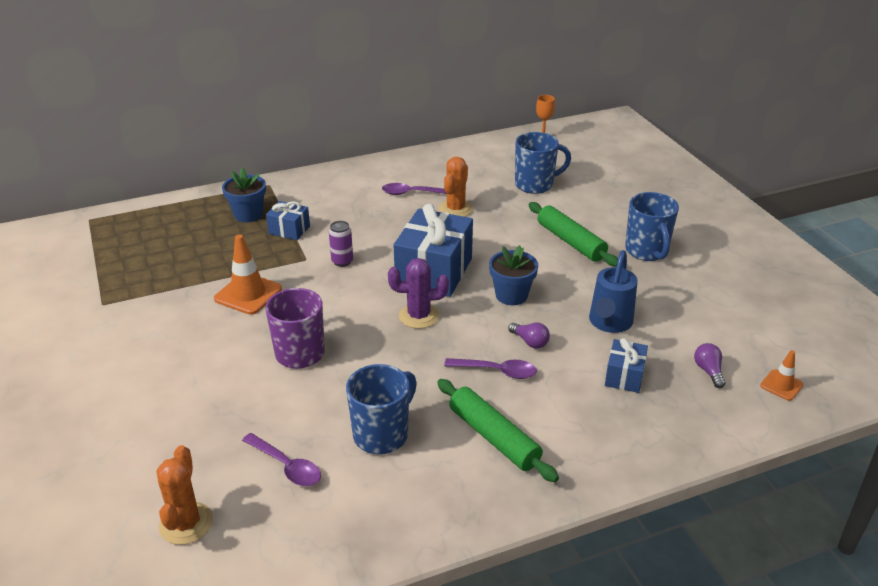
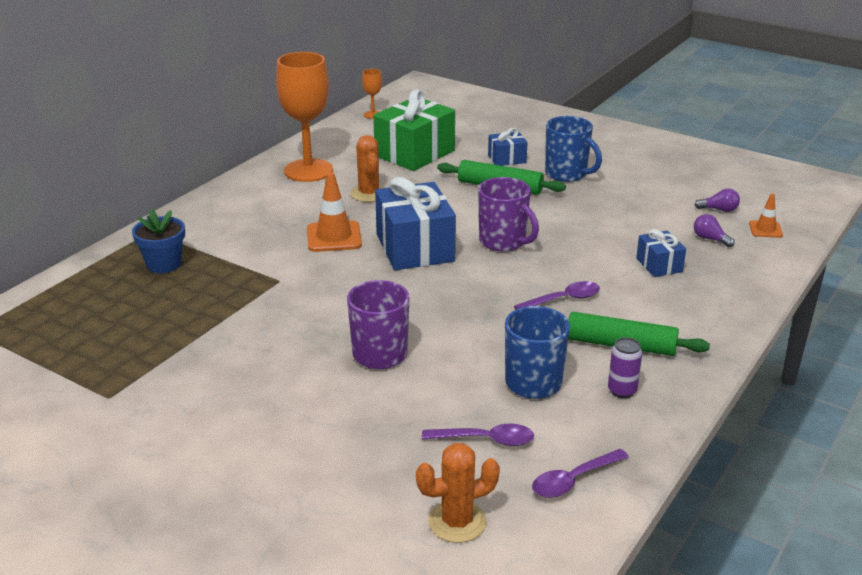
camera: 35 degrees left, 5 degrees down
(186, 523) = (457, 522): orange cactus -> orange cactus turned 75 degrees counterclockwise
(248, 294) = (261, 329): orange traffic cone -> orange traffic cone (334, 237)
(289, 230) = (228, 262): blue gift -> blue gift (507, 159)
(342, 261) = (318, 269): purple can -> purple can (622, 391)
(411, 193) = (310, 194): purple spoon -> purple spoon (573, 480)
(419, 316) = (447, 285): purple cactus -> none
(434, 172) = (308, 170): none -> orange goblet
(511, 295) = (503, 242): blue flower pot -> purple mug
(530, 342) = (561, 269): purple light bulb -> purple light bulb (719, 210)
(535, 185) = (414, 153): blue mug -> green gift
(609, 324) = (603, 234): blue watering can -> none

